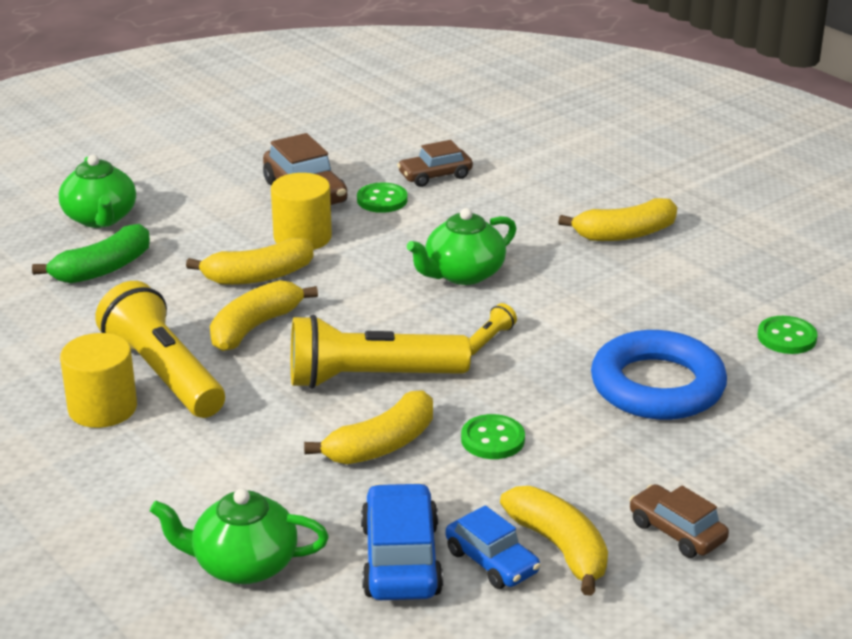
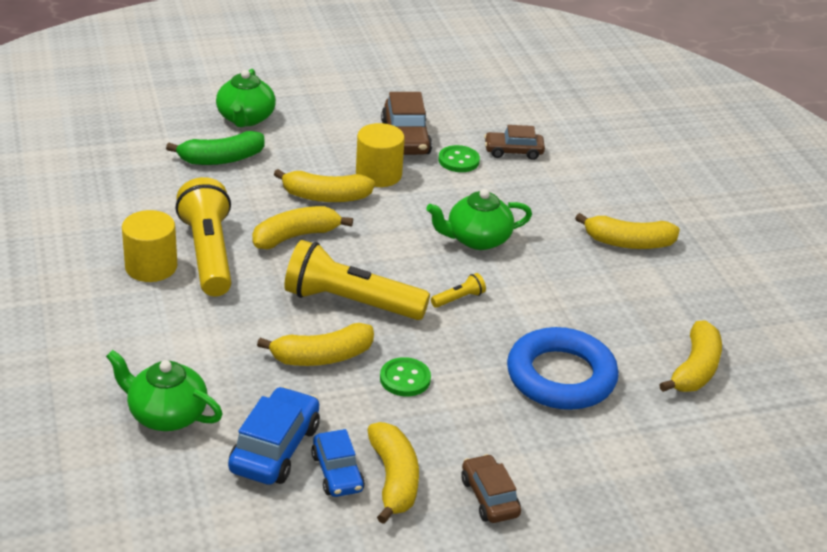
camera: 20 degrees right, 5 degrees up
(786, 337) = (695, 369): green button -> yellow banana

